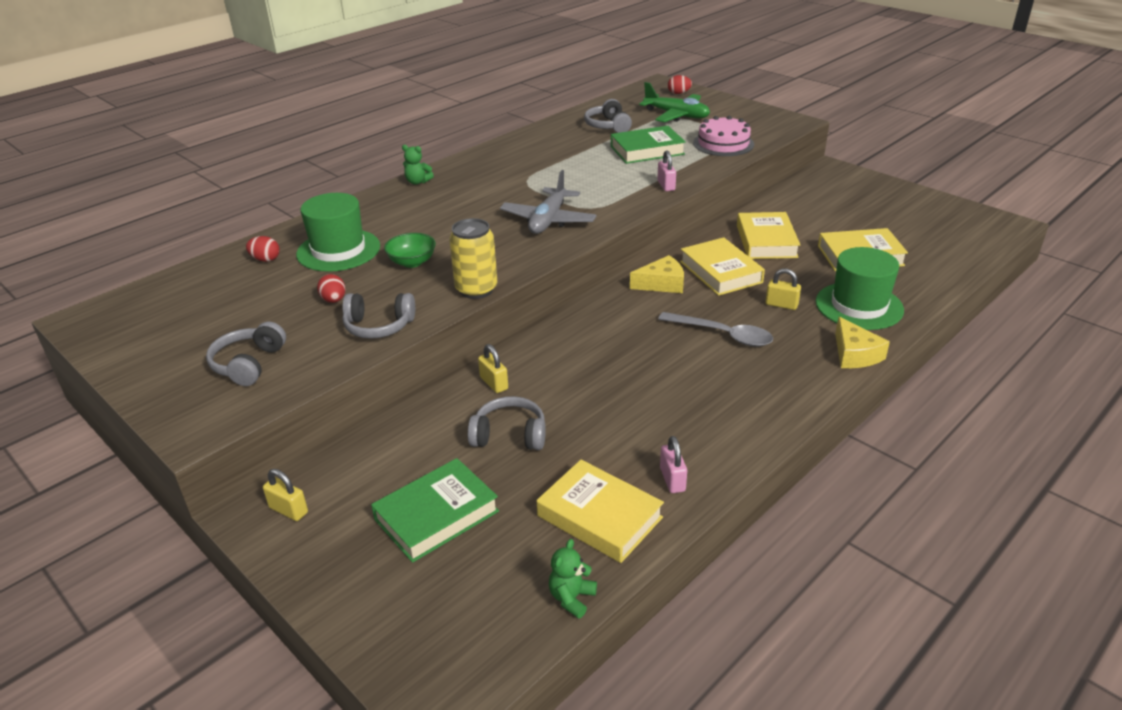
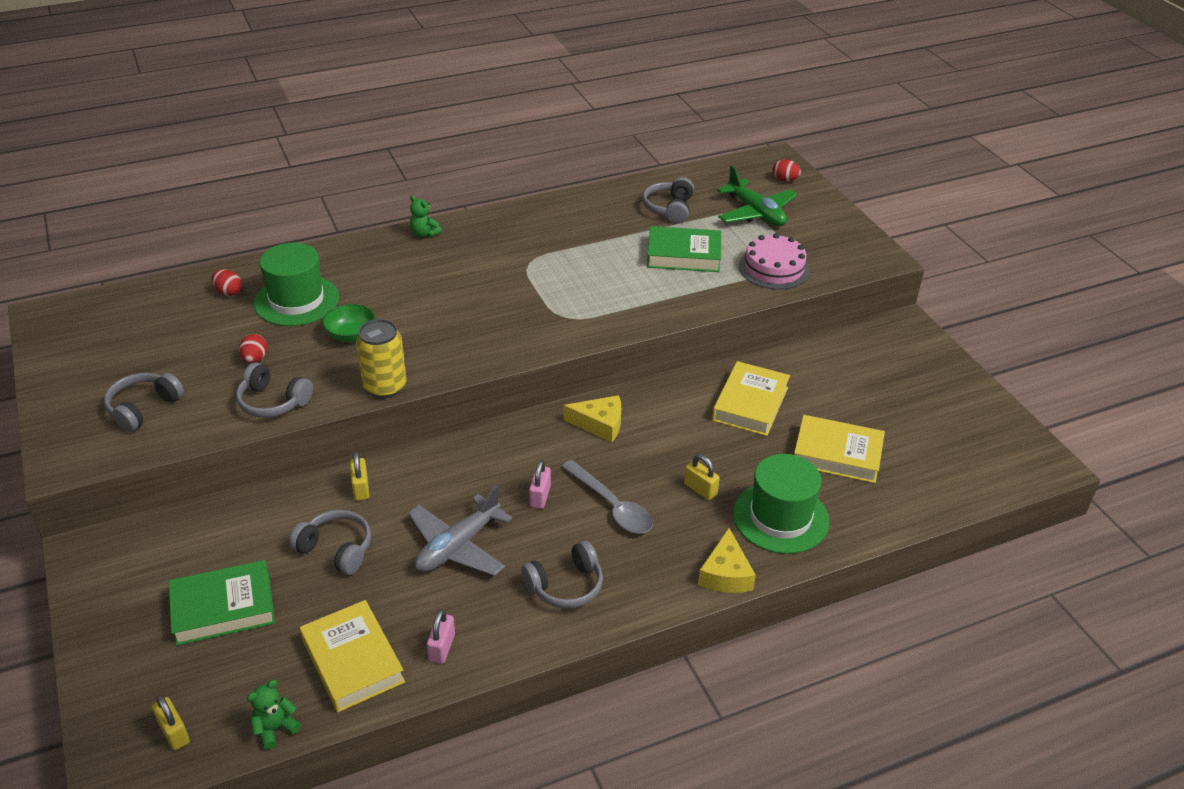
camera: 20 degrees right, 5 degrees up
(288, 510) = (114, 559): yellow padlock -> yellow padlock (174, 733)
(548, 220) = (512, 321): grey plane -> grey plane (458, 546)
(666, 186) = (665, 310): pink padlock -> pink padlock (540, 496)
(720, 272) = (670, 428): yellow book -> none
(736, 400) = (565, 586): none -> grey headphones

